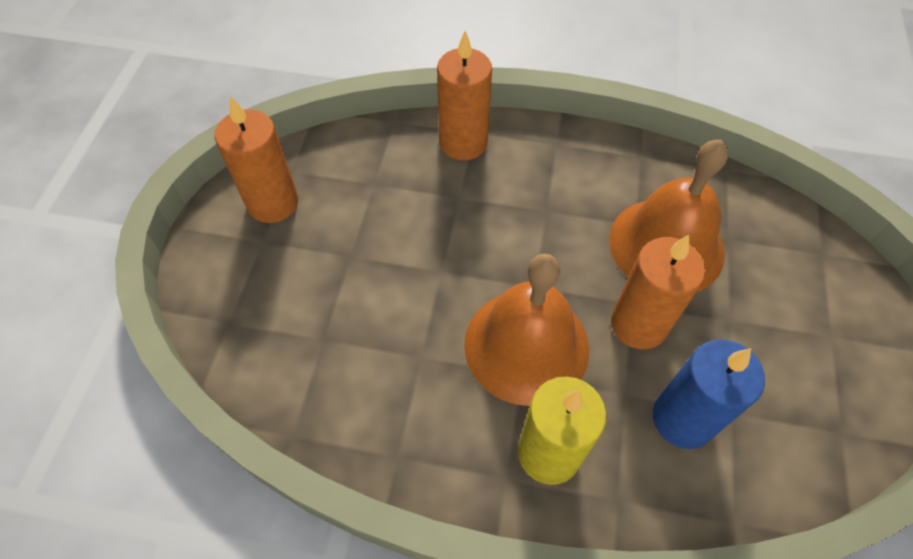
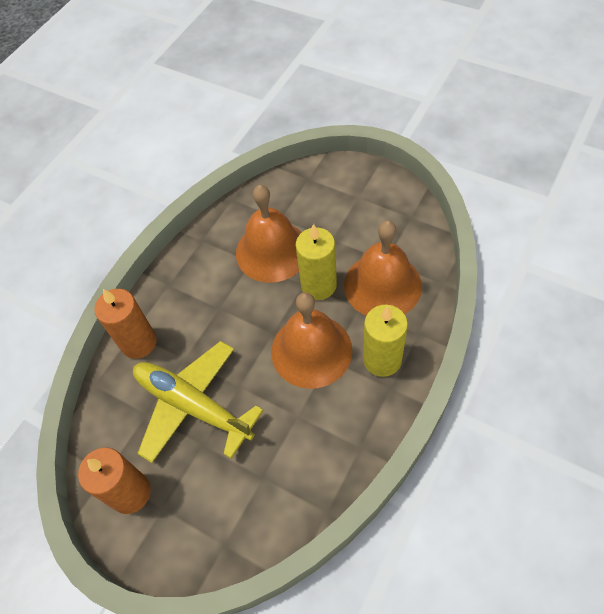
camera: 65 degrees left, 0 degrees up
(398, 228) = (192, 405): none -> yellow plane
(638, 324) = (318, 285): orange candle -> yellow candle
(682, 419) = (382, 285): blue candle -> orange bell

